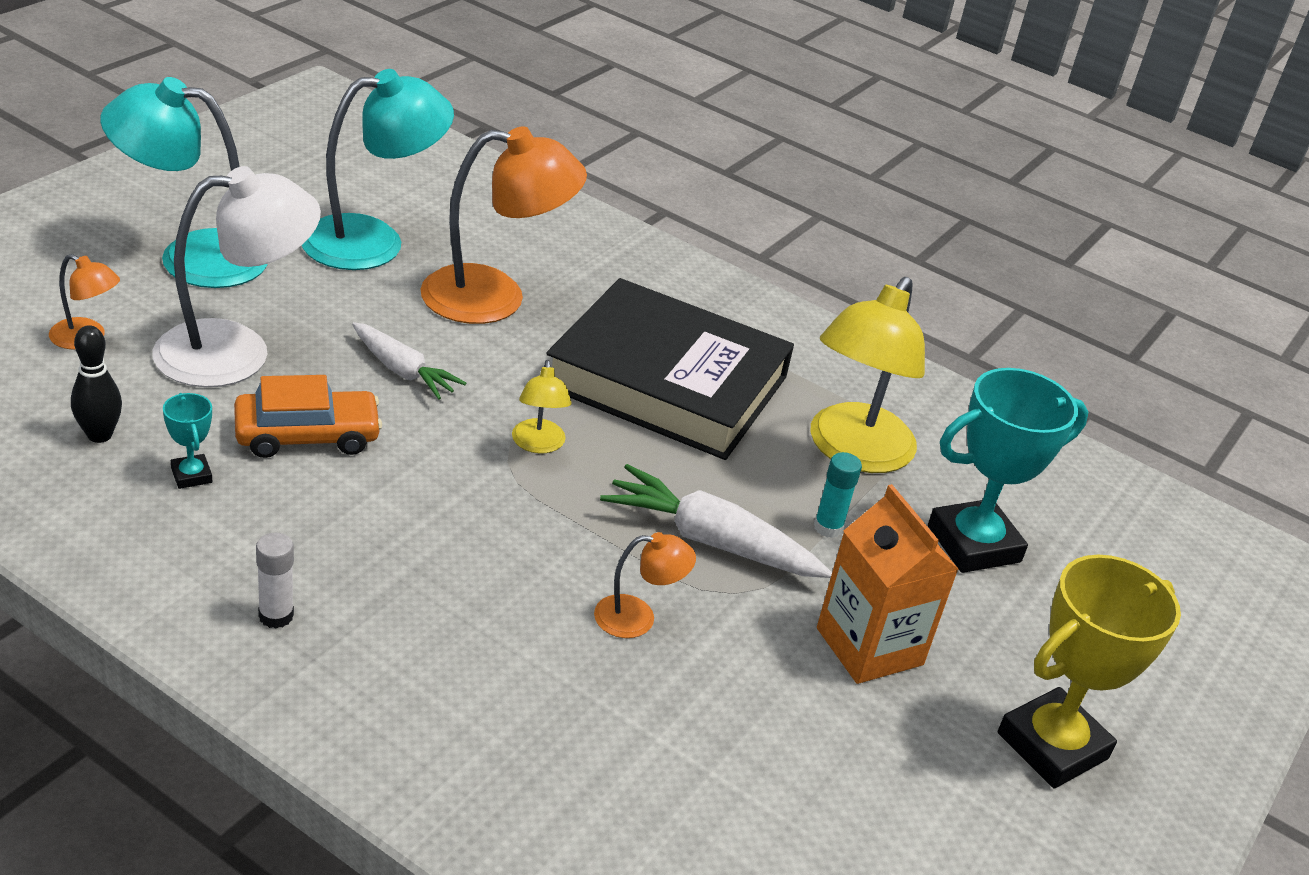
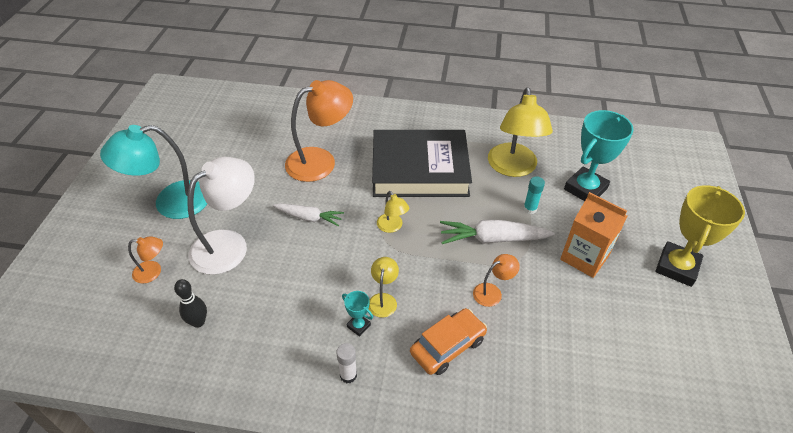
camera: 20 degrees left, 10 degrees up
(191, 475) = (257, 321): turquoise trophy -> turquoise trophy (358, 326)
(307, 435) = (292, 273): orange car -> orange car (447, 346)
(373, 241) = (247, 156): turquoise lamp -> none
(429, 540) = (383, 299): none -> yellow lamp

